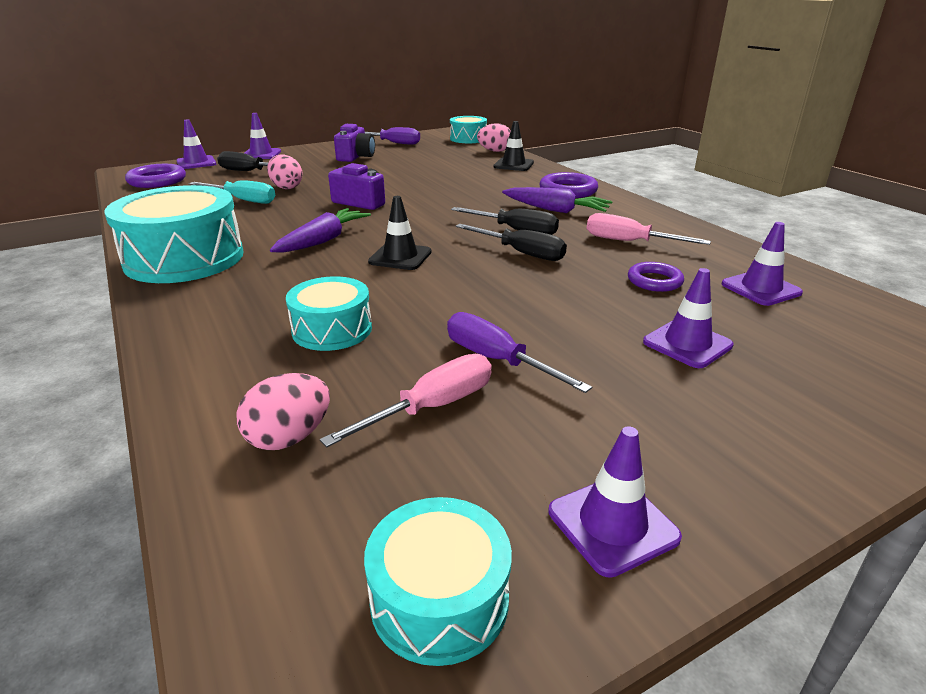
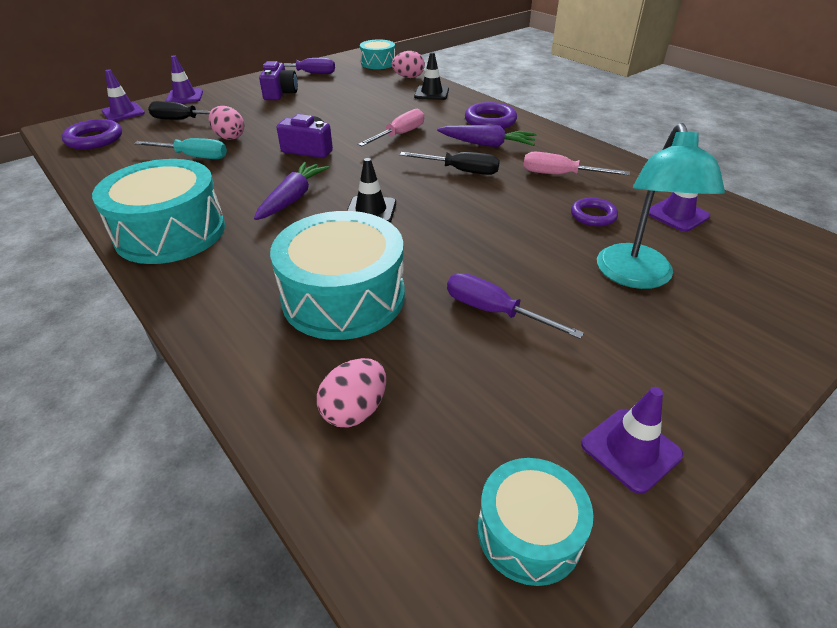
camera: 10 degrees left, 10 degrees up
(332, 329) = (343, 297): turquoise drum -> turquoise drum, size x1.78
(432, 407) = (459, 364): pink screwdriver -> pink screwdriver (399, 135)
(521, 253) = (474, 196): black screwdriver -> none
(687, 344) = (636, 277): purple traffic cone -> turquoise lamp

